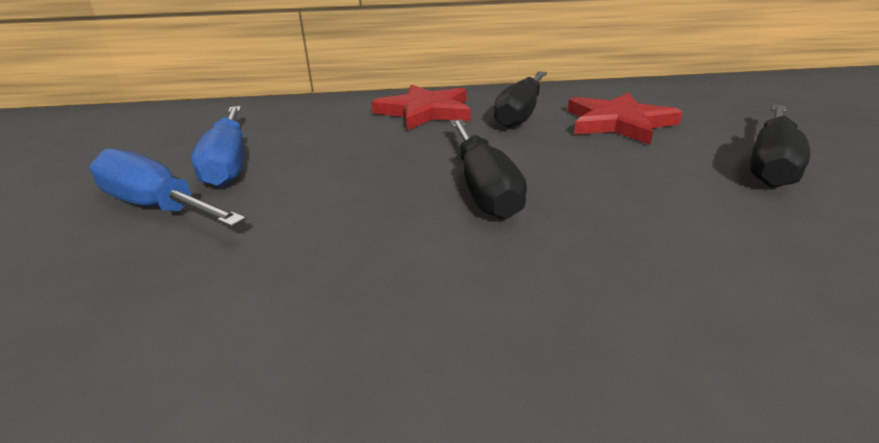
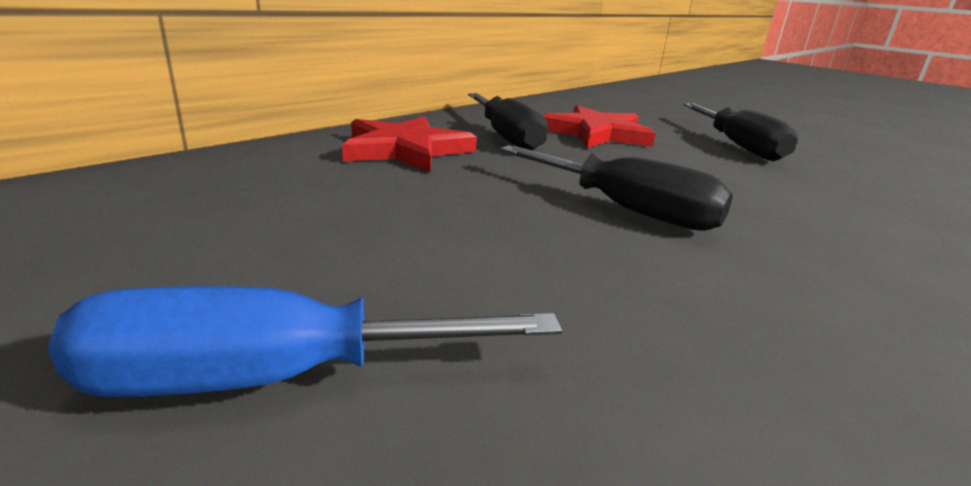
camera: 45 degrees left, 5 degrees down
(229, 164) = (261, 271): blue screwdriver -> none

